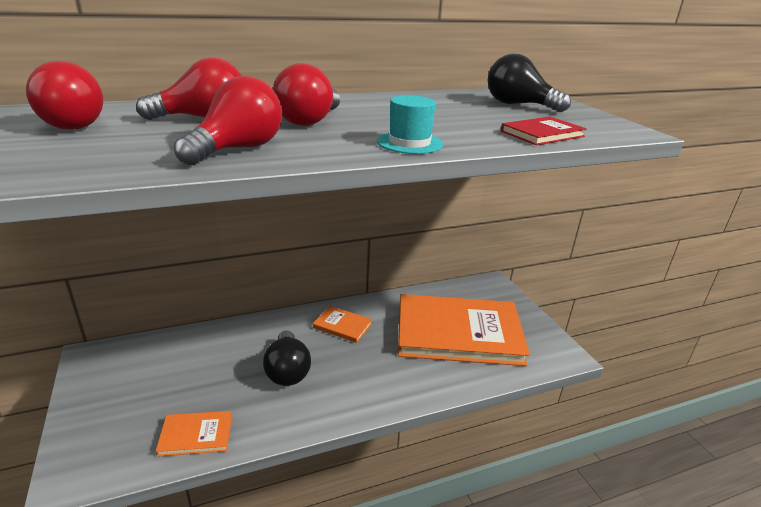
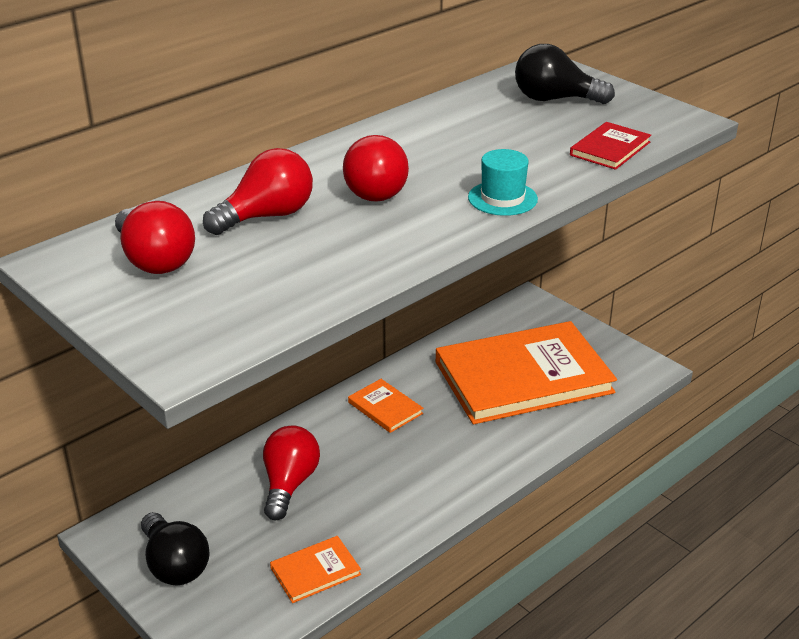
camera: 20 degrees left, 5 degrees up
(238, 149) = (361, 253): red light bulb -> red light bulb (289, 484)
(287, 371) = (361, 478): black light bulb -> black light bulb (174, 565)
(342, 326) = (385, 408): orange book -> orange book turned 45 degrees clockwise

